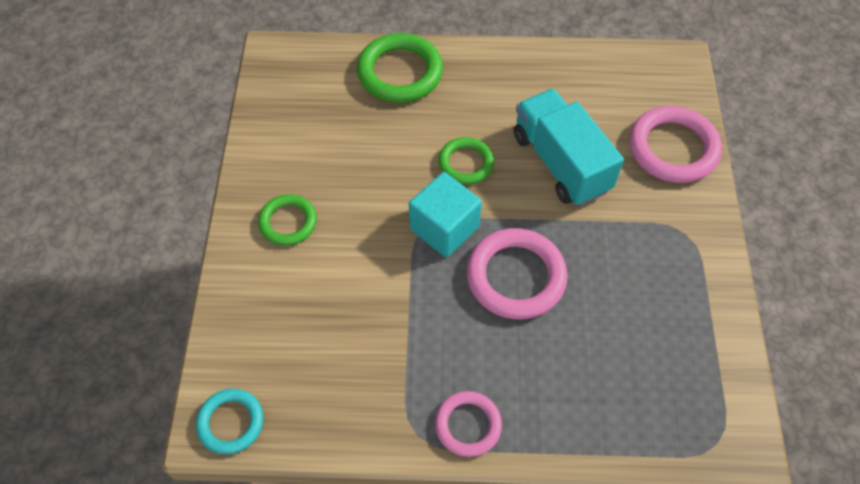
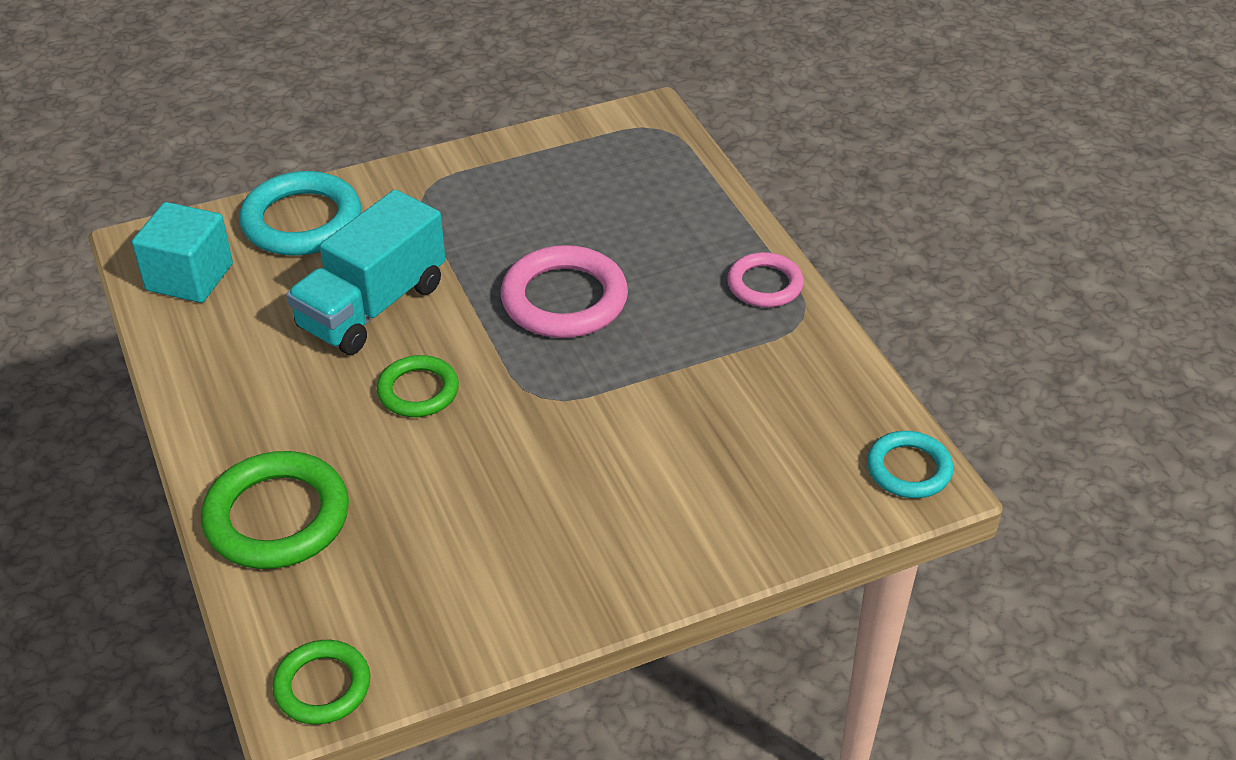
camera: 115 degrees left, 15 degrees down
(288, 222) = (616, 535): green ring -> green ring (322, 686)
(444, 228) = (533, 379): turquoise cube -> turquoise cube (189, 277)
(673, 148) = (302, 221): pink ring -> turquoise ring

